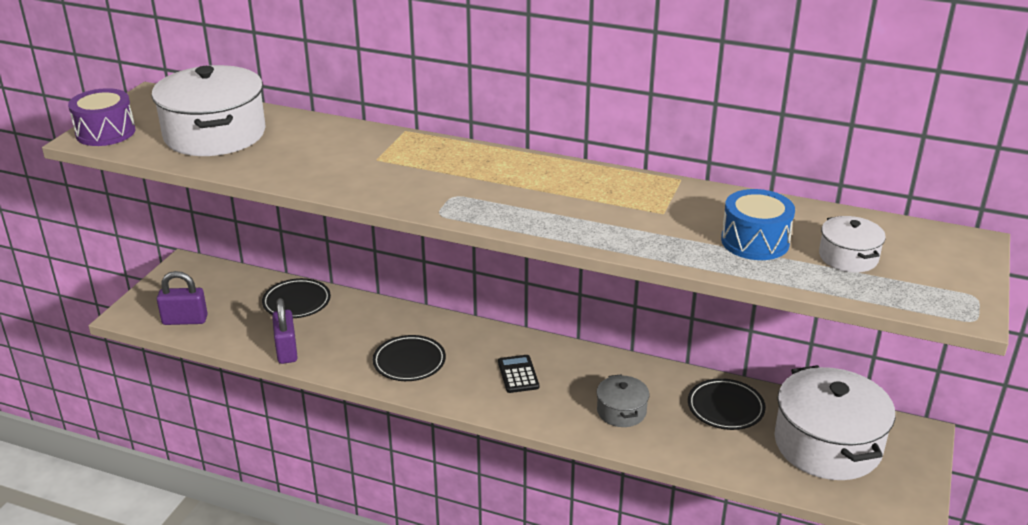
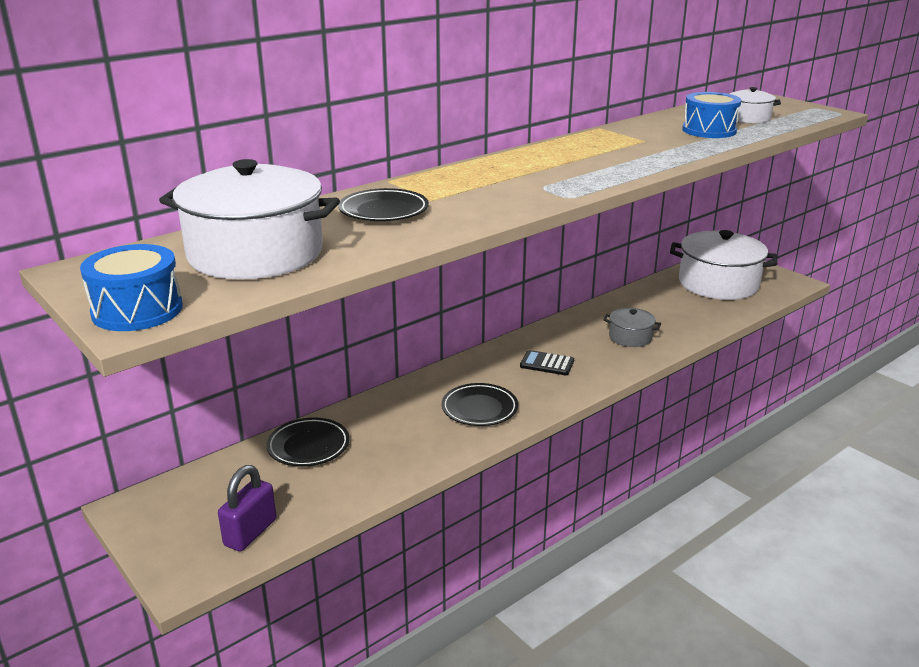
camera: 60 degrees left, 5 degrees down
(105, 132) = (137, 310): purple drum -> blue drum
(286, 350) = (389, 473): purple padlock -> none
(725, 408) = (656, 301): black plate -> black plate (383, 211)

